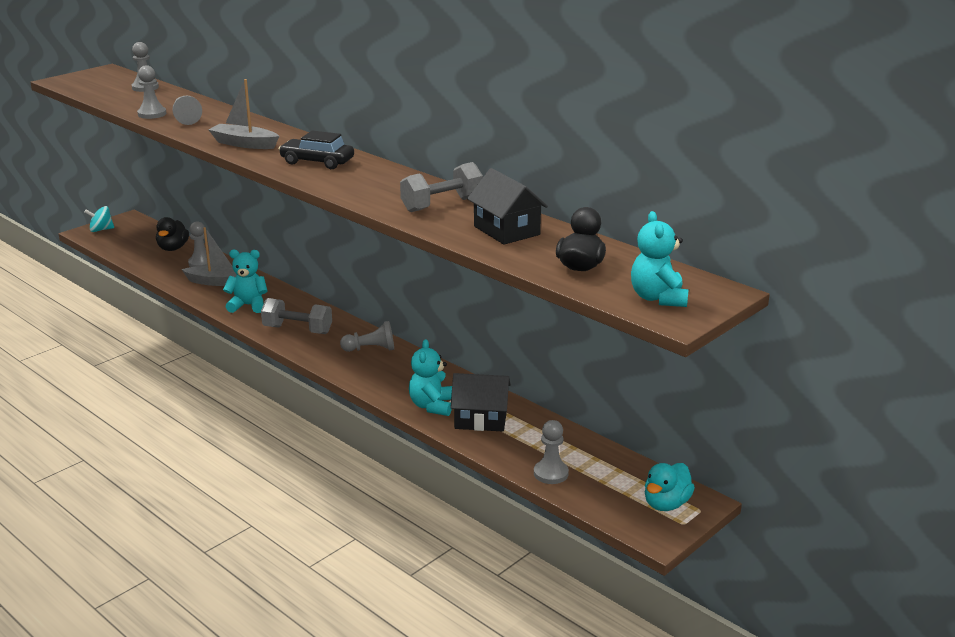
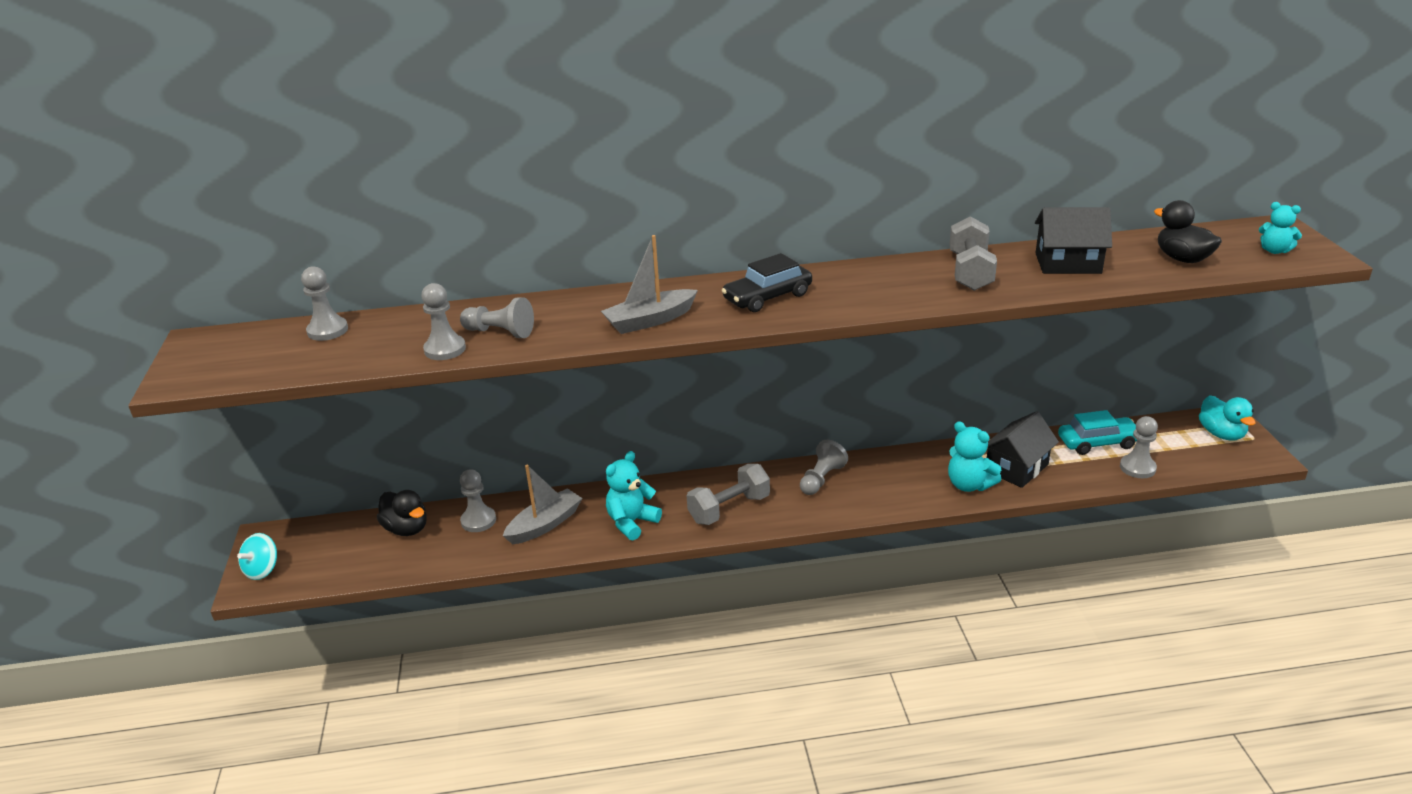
camera: 50 degrees left, 5 degrees up
(567, 445) = (1097, 443): none -> turquoise car
(658, 298) = (1274, 251): turquoise teddy bear -> turquoise teddy bear, size x0.65

